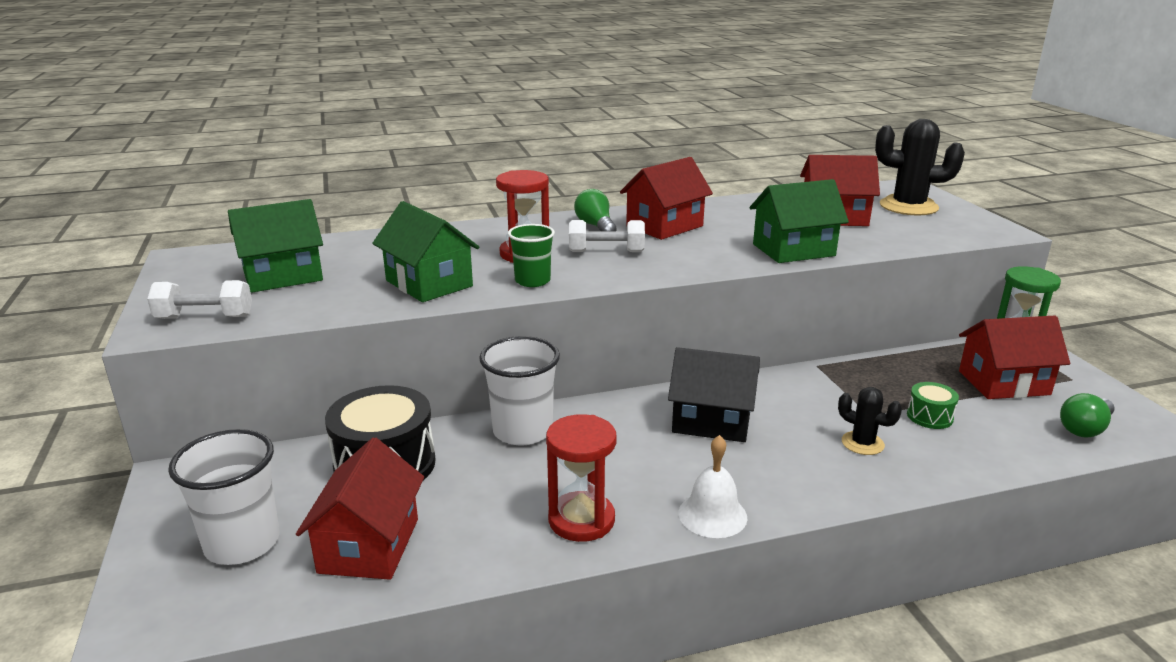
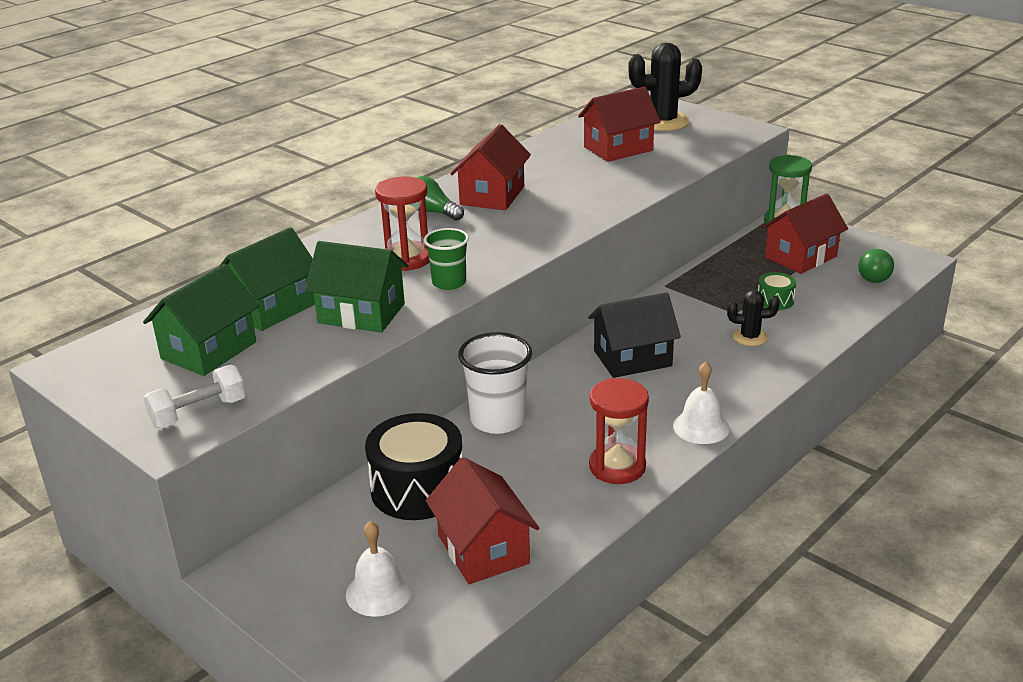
camera: 30 degrees left, 5 degrees up
(242, 543) = (379, 592): white cup -> white bell
(606, 252) = (474, 236): white dumbbell -> none
(793, 250) = (621, 190): green house -> green house (271, 308)

